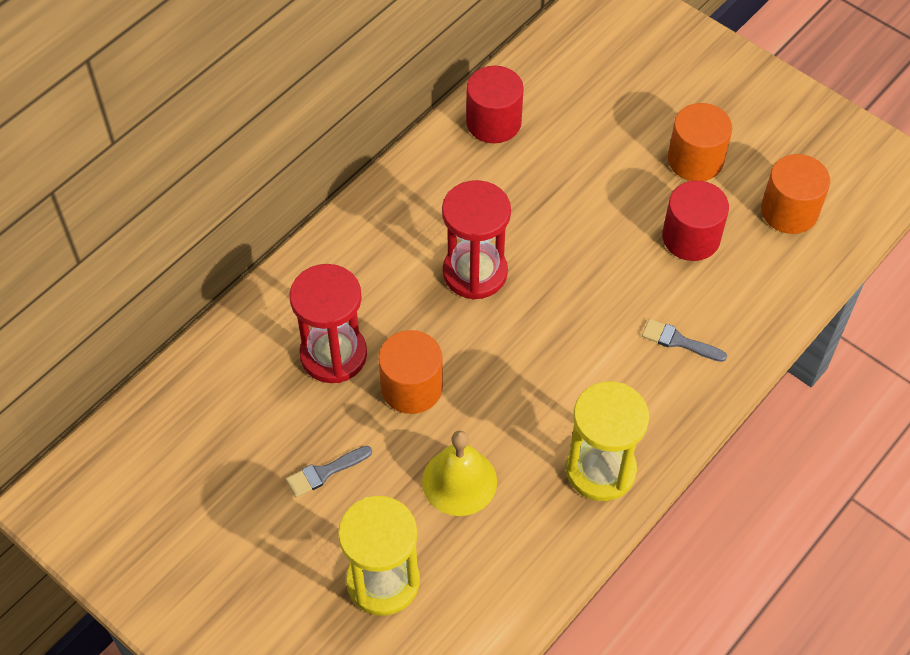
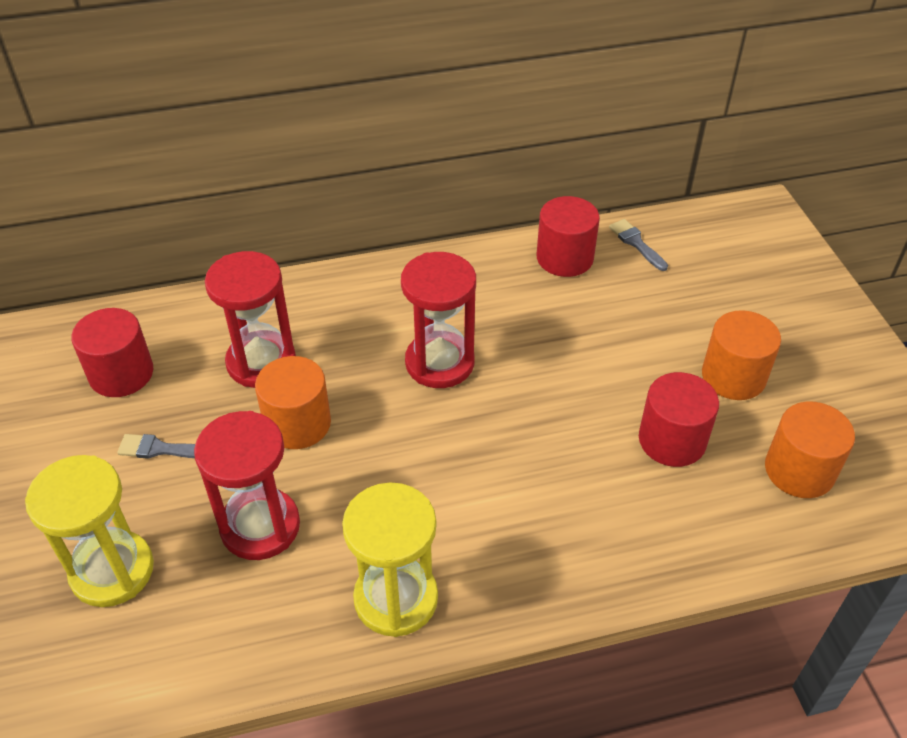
camera: 35 degrees right, 10 degrees down
(226, 433) = (121, 374): none -> red cylinder
(459, 481) = (260, 526): yellow bell -> red hourglass
(678, 341) = (579, 526): grey brush -> grey brush (636, 243)

